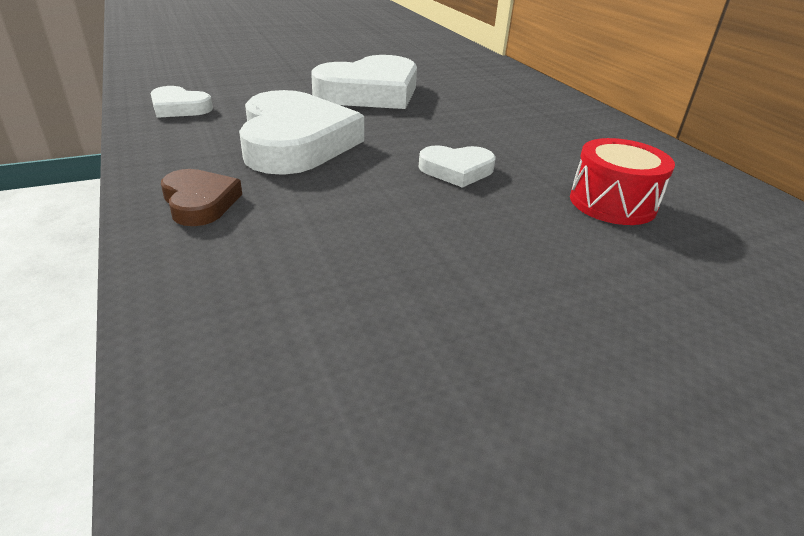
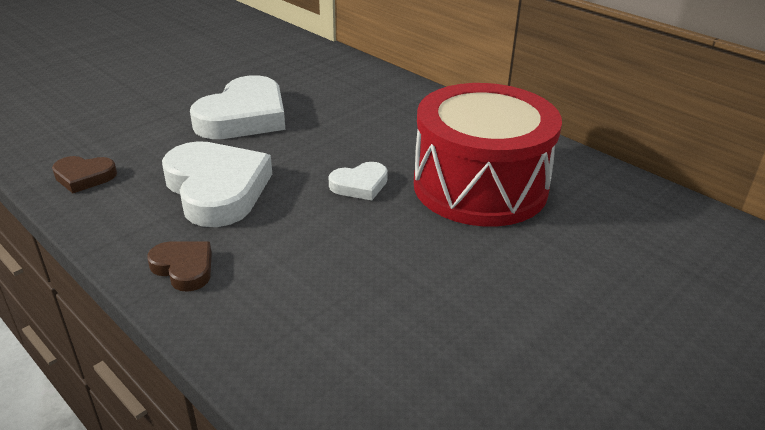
camera: 20 degrees left, 0 degrees up
(179, 108) = (84, 177): white heart -> brown heart
(612, 203) = (480, 186): red drum -> red drum, size x2.15

